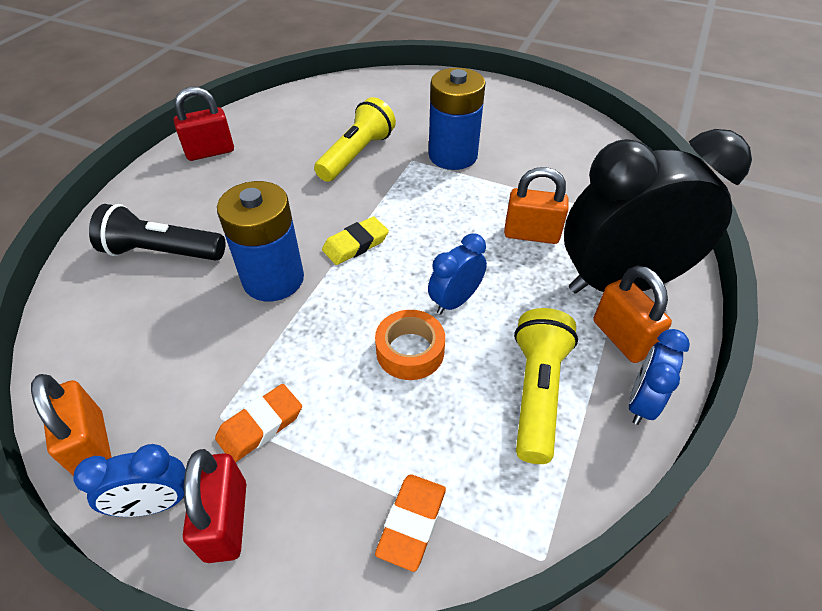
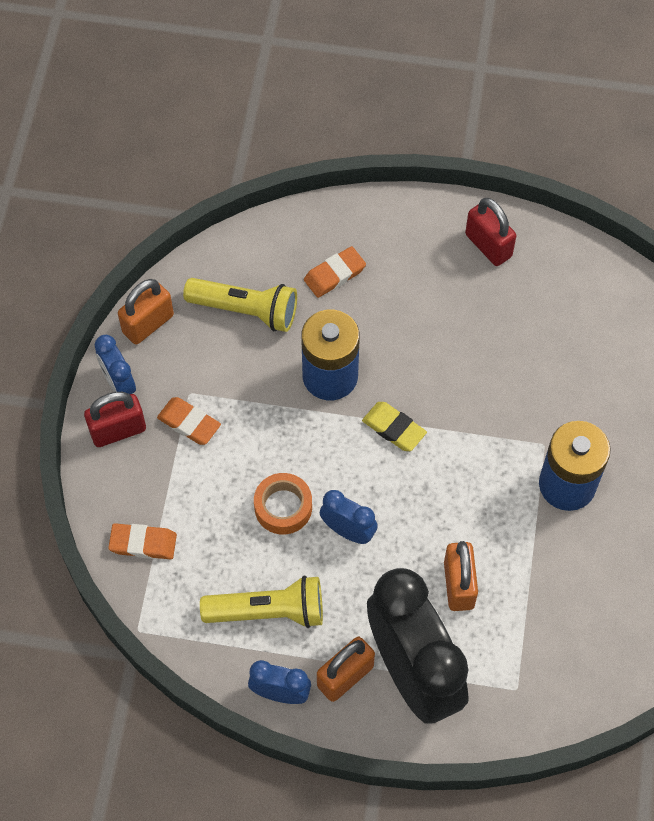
camera: 75 degrees right, 15 degrees up
(162, 252) = (334, 274): black flashlight -> orange eraser
(357, 154) = (534, 386): yellow flashlight -> yellow flashlight (246, 310)

